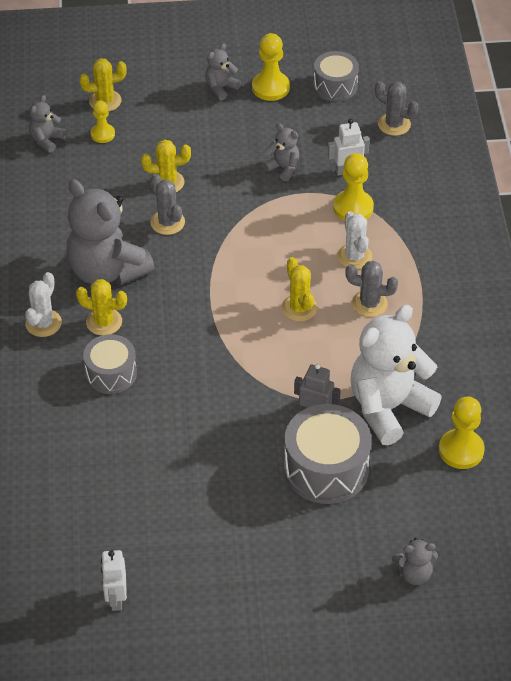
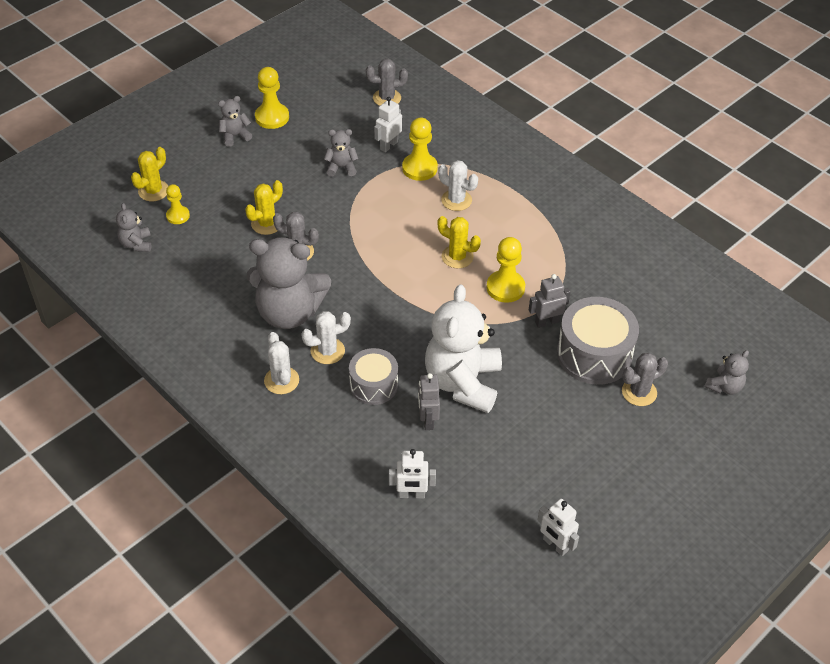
camera: 40 degrees left, 0 degrees up
(47, 480) = (411, 494): none -> white robot
(104, 322) = (327, 351): yellow cactus -> white cactus
(123, 430) = (427, 420): none -> grey robot
(221, 88) = (235, 136): grey teddy bear -> grey teddy bear turned 60 degrees clockwise
(335, 86) = (318, 93): grey drum -> none
(369, 303) = (501, 226): grey cactus -> grey cactus (639, 392)
(388, 408) = (588, 288): white teddy bear -> white teddy bear (463, 382)
(461, 450) = (663, 286): yellow pawn -> yellow pawn (505, 288)

